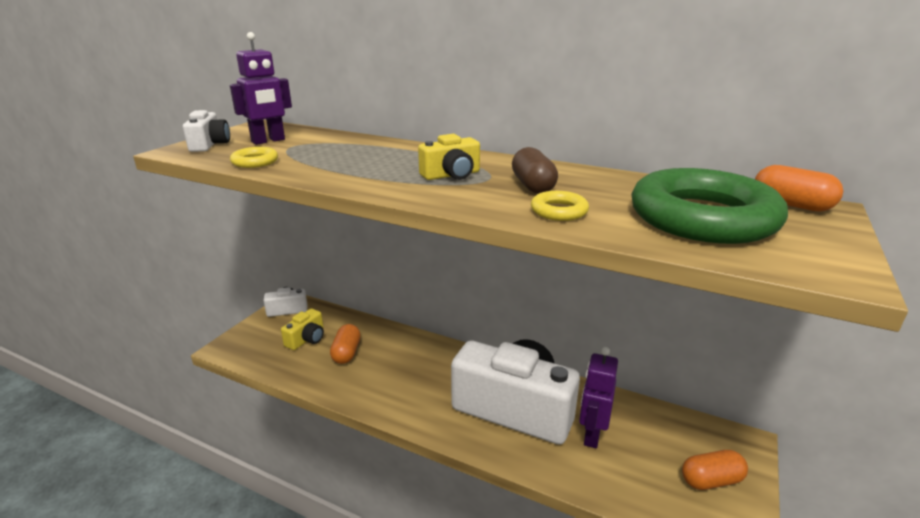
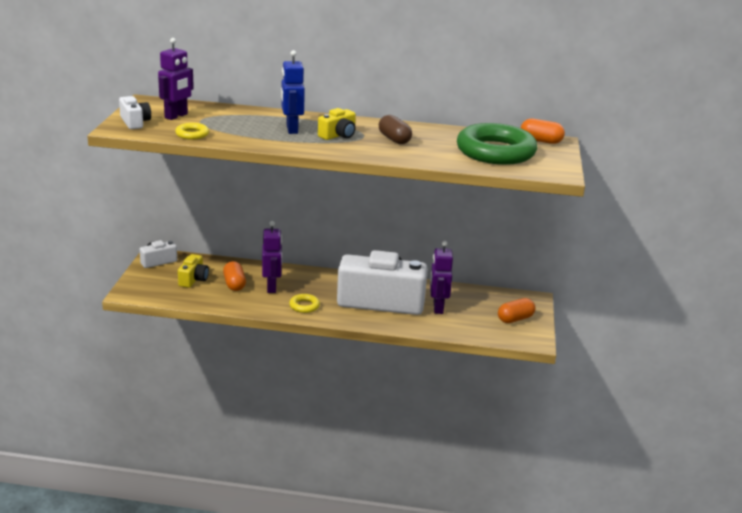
camera: 20 degrees left, 0 degrees up
(387, 364) = (272, 287): none -> purple robot
(393, 163) = (291, 129): none -> blue robot
(559, 211) = (418, 154): yellow ring -> yellow ring (304, 306)

